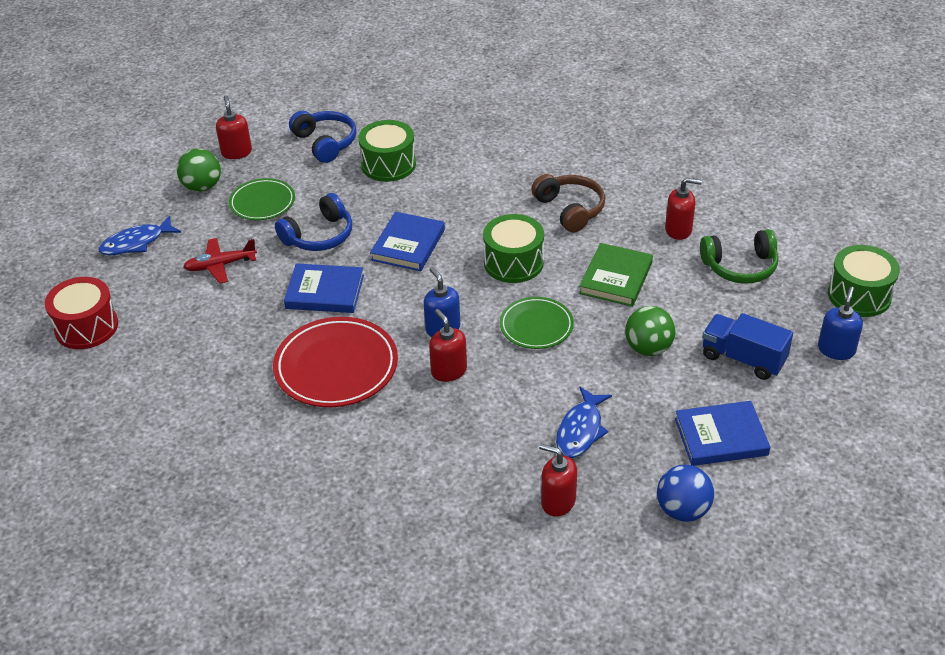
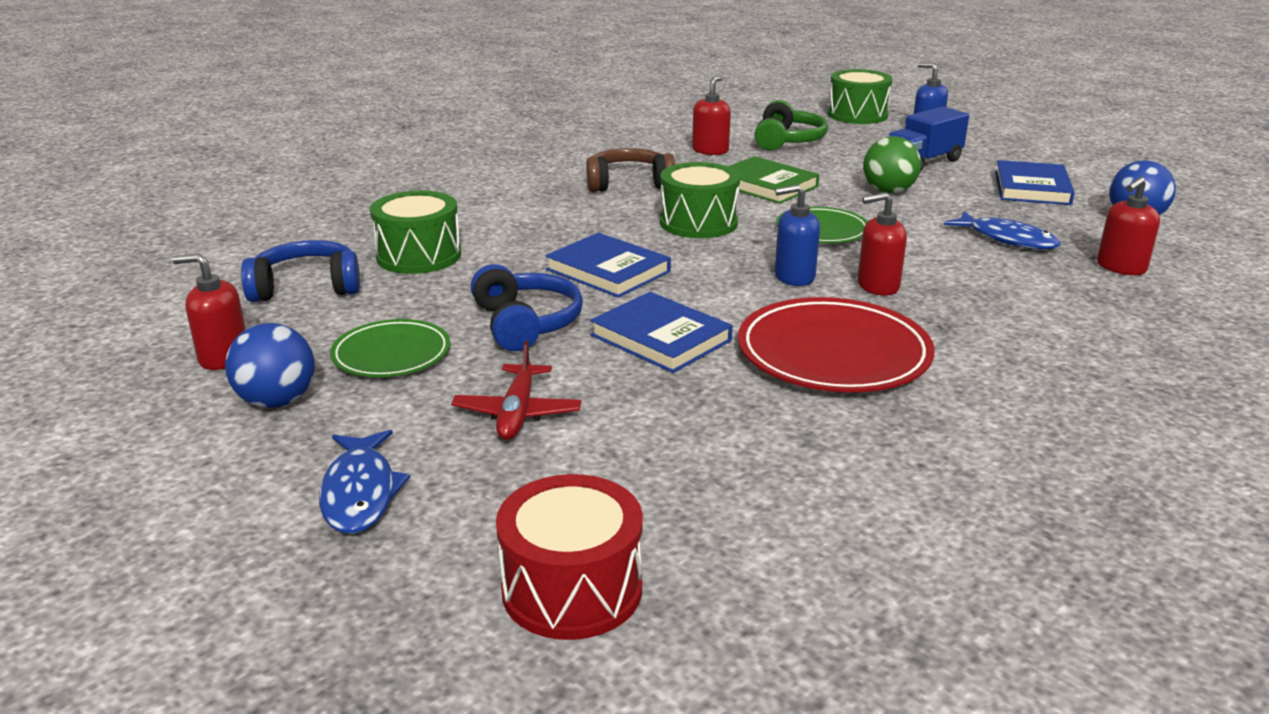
camera: 70 degrees left, 15 degrees down
(202, 187) = (277, 401): green ball -> blue ball
(325, 292) = (660, 338): blue book -> blue book turned 75 degrees counterclockwise

